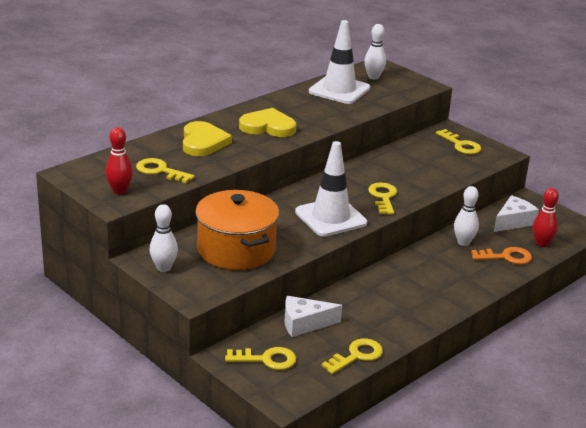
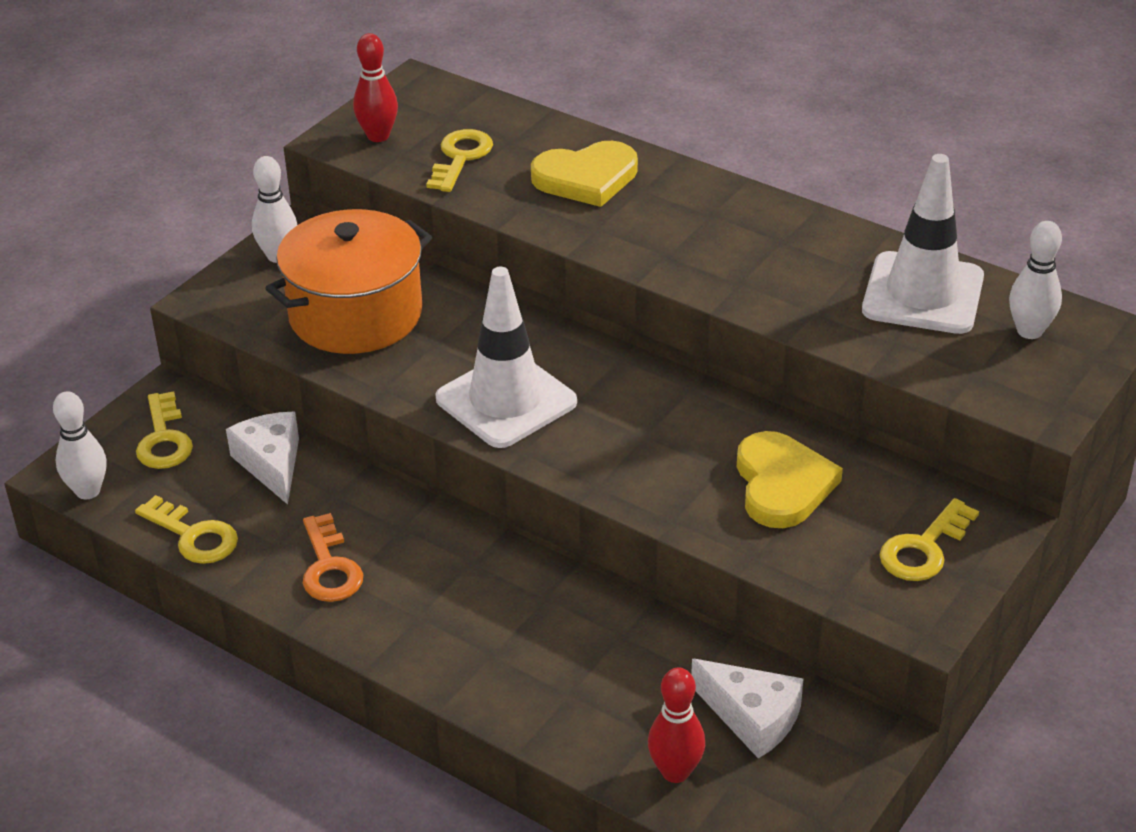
camera: 80 degrees right, 10 degrees up
(268, 127) = (690, 234): yellow heart -> yellow heart (782, 484)
(383, 197) = (616, 457): yellow key -> none
(463, 242) = (623, 641): white bowling pin -> white bowling pin (88, 491)
(506, 257) = (592, 713): orange key -> orange key (329, 567)

